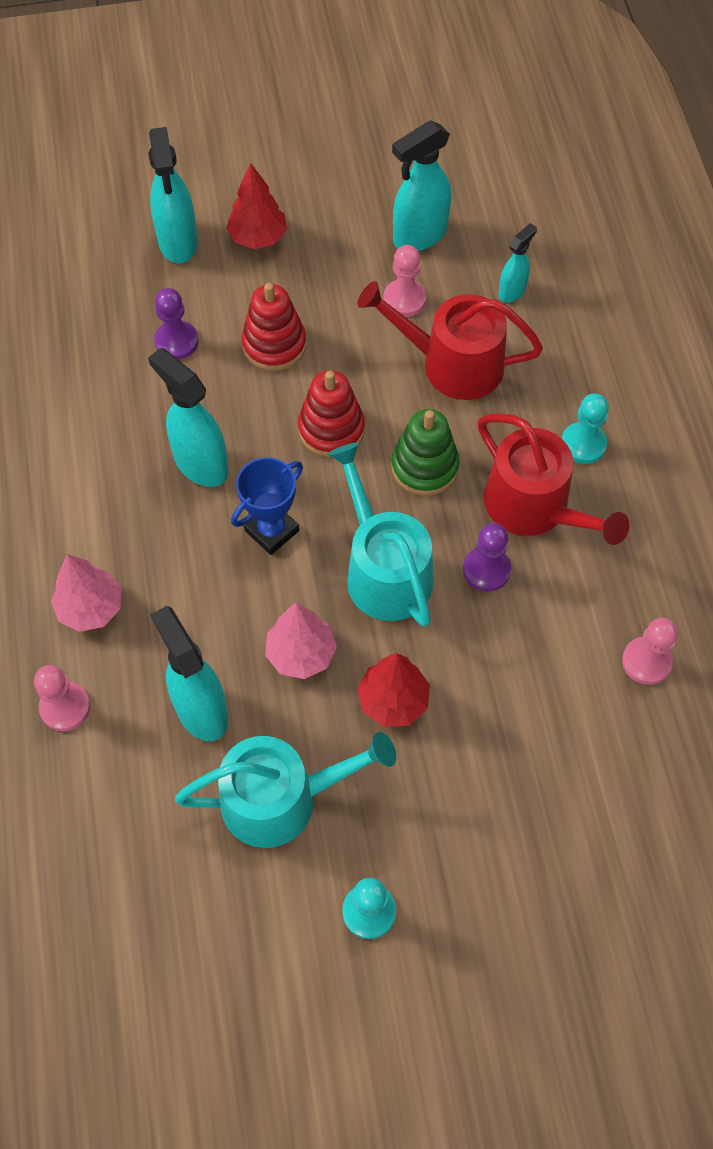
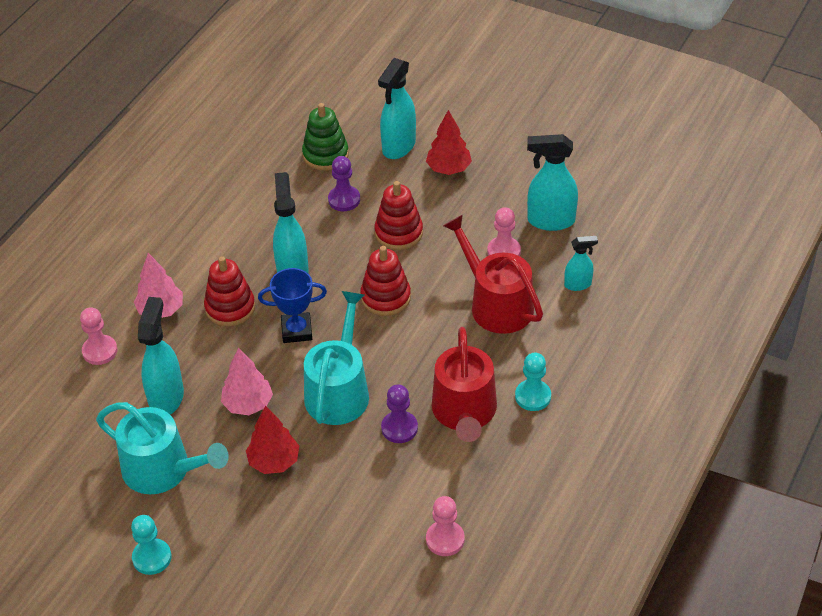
camera: 40 degrees right, 15 degrees down
(170, 552) = (230, 308): none -> red stacking toy
(424, 467) = (420, 350): green stacking toy -> green stacking toy (325, 155)

